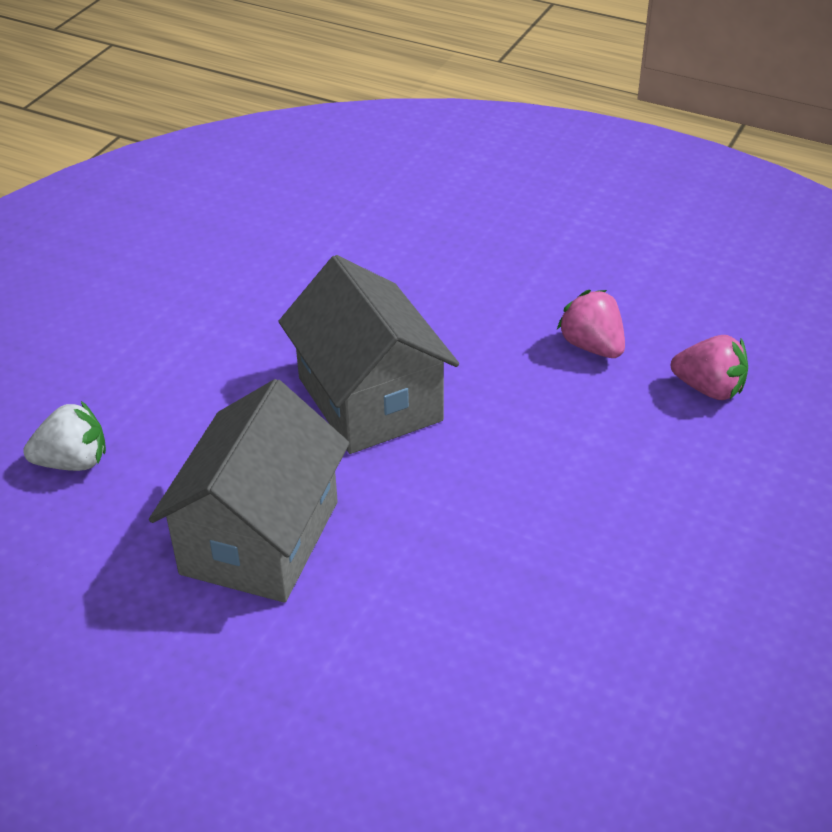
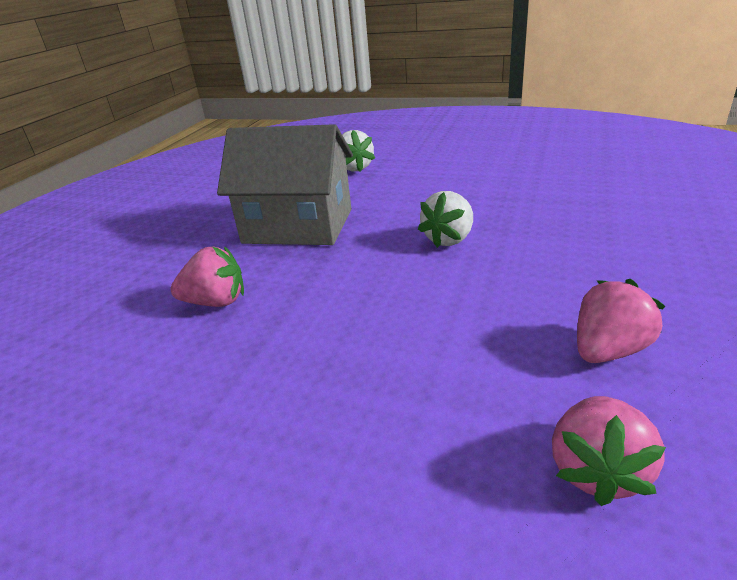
camera: 85 degrees right, 10 degrees down
(369, 399) = (449, 239): grey house -> white strawberry
(436, 618) = (216, 302): none -> pink strawberry

